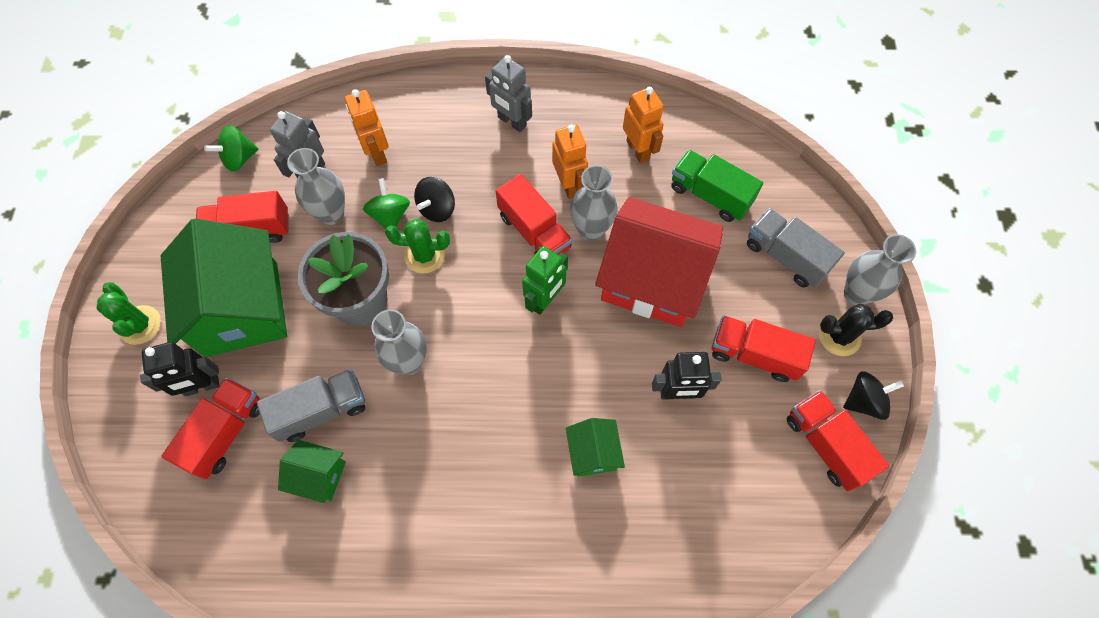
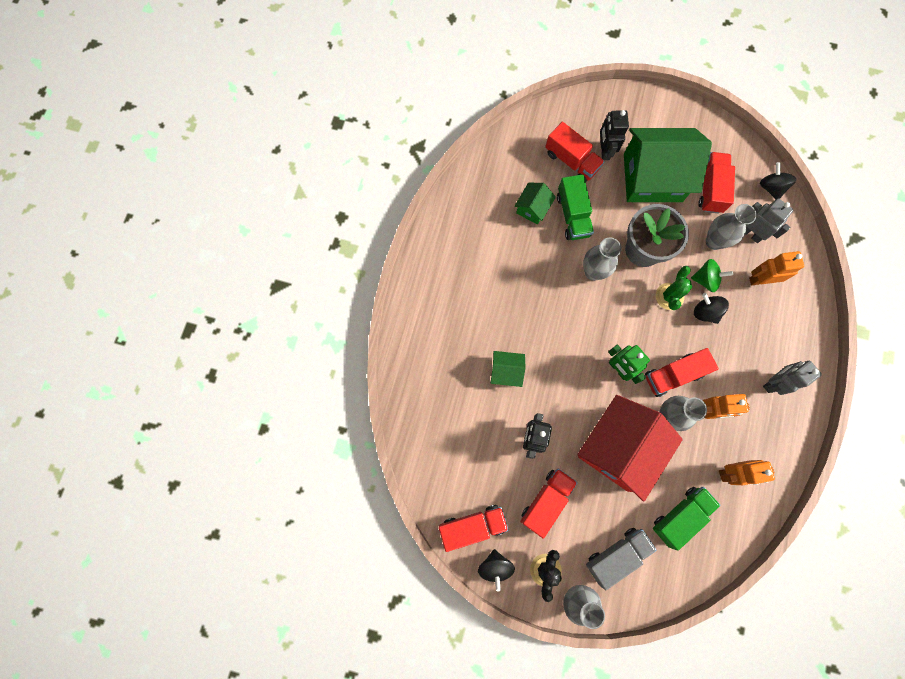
camera: 105 degrees right, 10 degrees up
(140, 325) = (653, 119): green cactus -> none
(239, 158) = (771, 187): green spinning top -> black spinning top
(321, 410) = (573, 215): grey truck -> green truck

